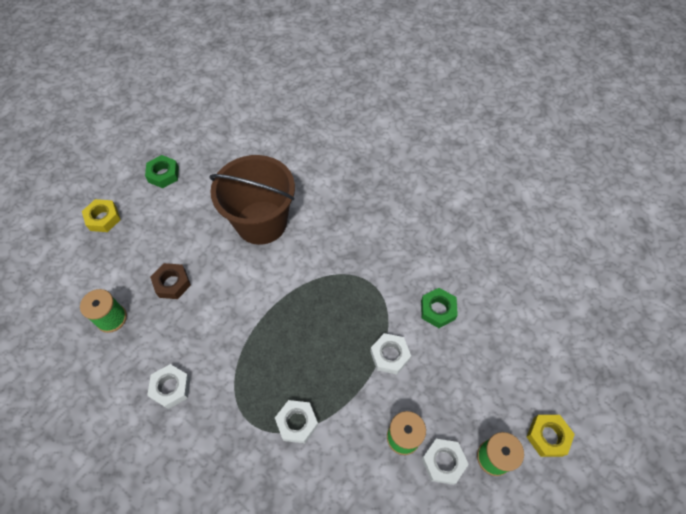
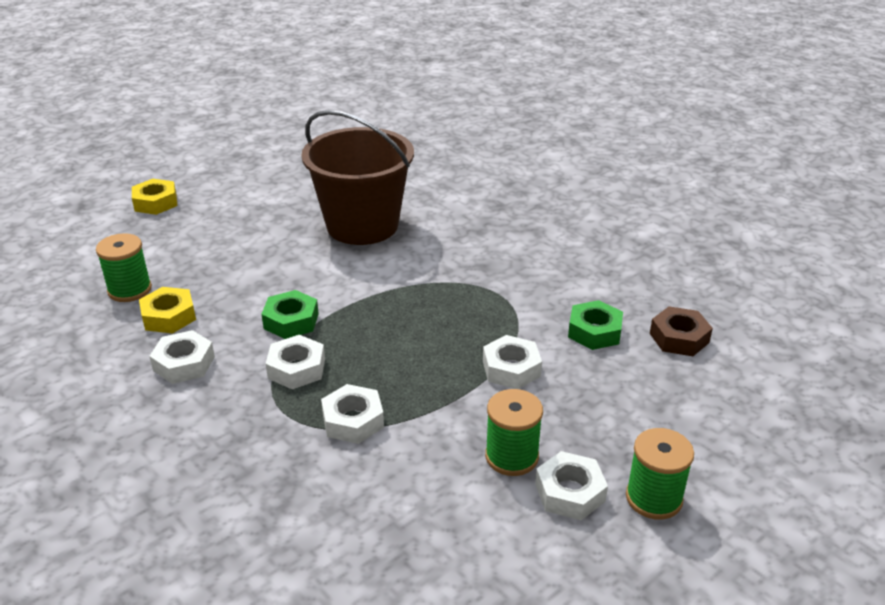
camera: 10 degrees right, 25 degrees down
(163, 174) = (247, 173): green nut -> green nut (291, 321)
(172, 283) = (223, 267): brown nut -> brown nut (679, 338)
(249, 379) = (296, 368): none -> white nut
(547, 436) = (748, 486): yellow nut -> yellow nut (169, 316)

